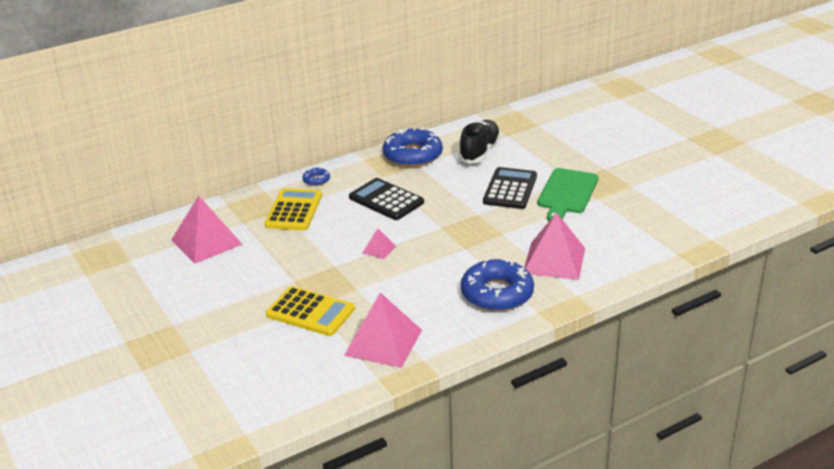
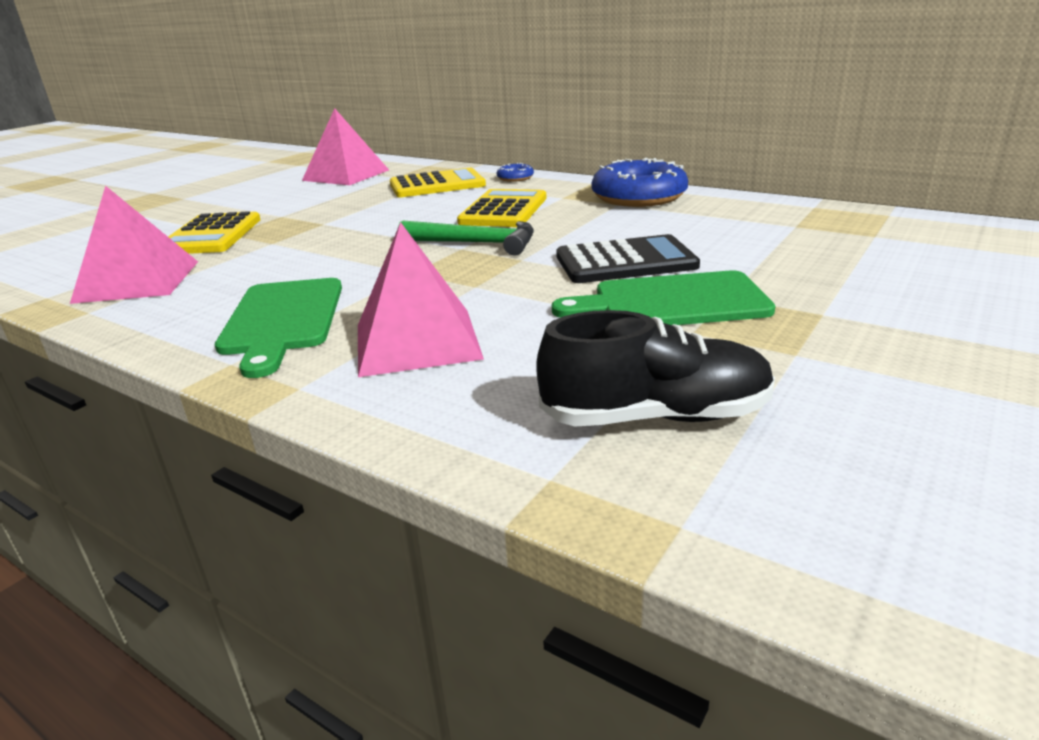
camera: 65 degrees right, 5 degrees down
(379, 249) = (375, 232): pink pyramid -> none
(386, 200) = (503, 210): black calculator -> yellow calculator
(438, 221) = (476, 243): none -> green hammer
(479, 151) = (711, 222): black shoe -> black shoe (656, 417)
(497, 293) = (283, 320): blue donut -> green cutting board

